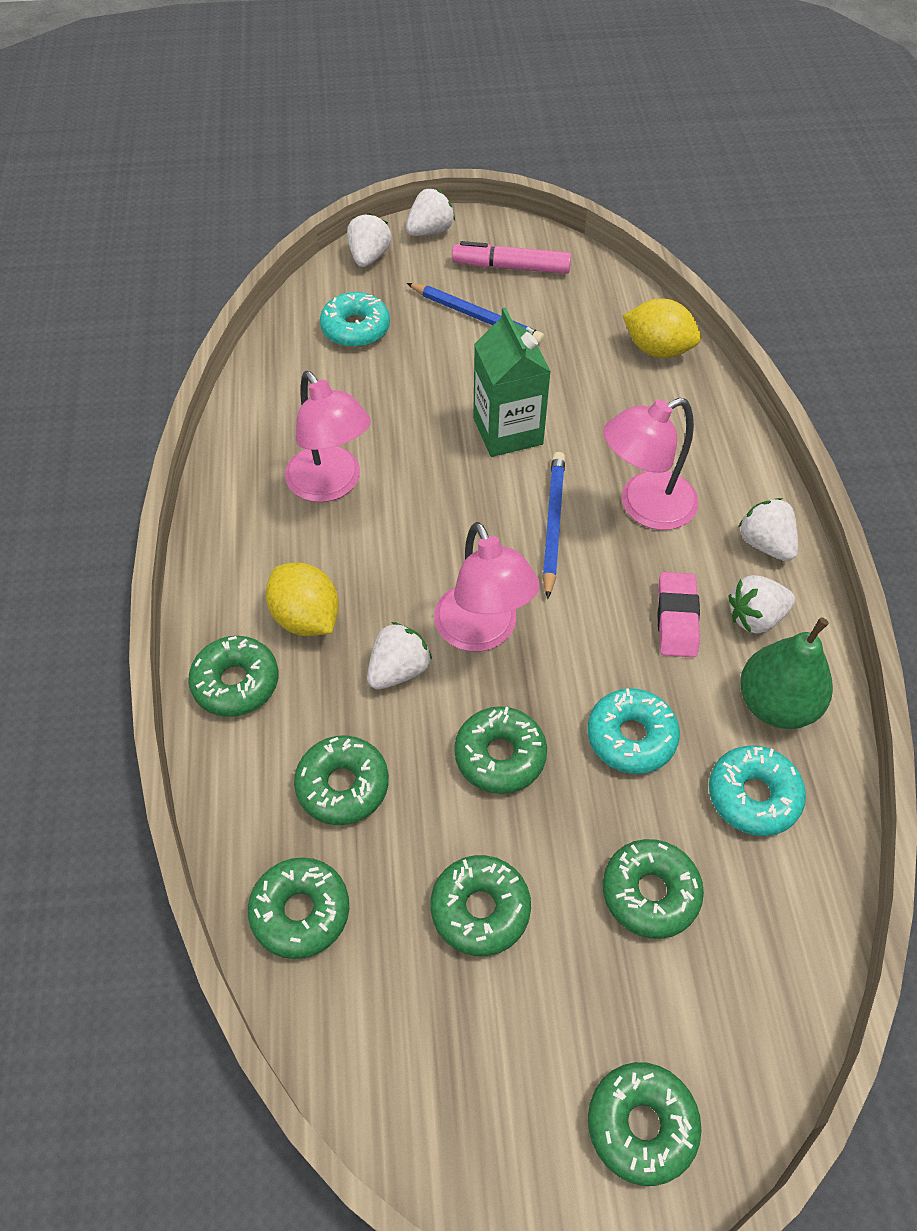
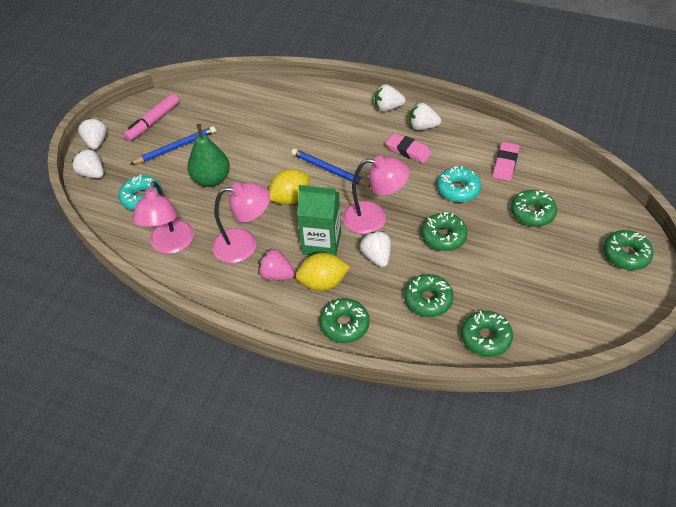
camera: 60 degrees left, 5 degrees down
(292, 551) = (276, 275): none -> pink strawberry
(480, 909) = (514, 271): green donut -> none
(508, 431) = (262, 164): green carton -> green carton (321, 243)
(644, 507) = (342, 136): pink lamp -> pink lamp (170, 245)
(657, 349) = (253, 94): yellow lemon -> yellow lemon (290, 198)
(753, 796) = (505, 164): turquoise donut -> pink eraser
(755, 617) = (423, 127): white strawberry -> white strawberry turned 90 degrees clockwise
(776, 704) = (467, 139): green pear -> green pear (211, 179)

